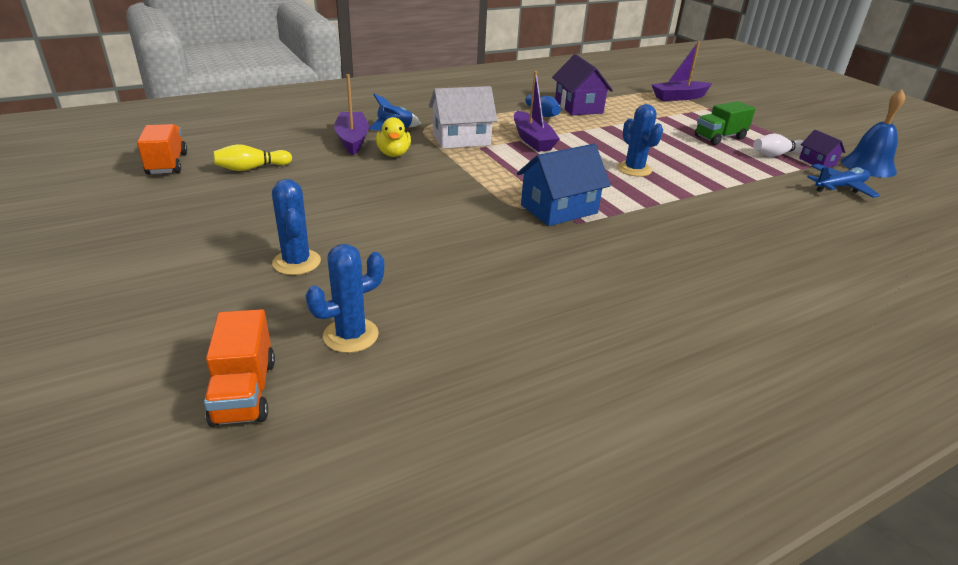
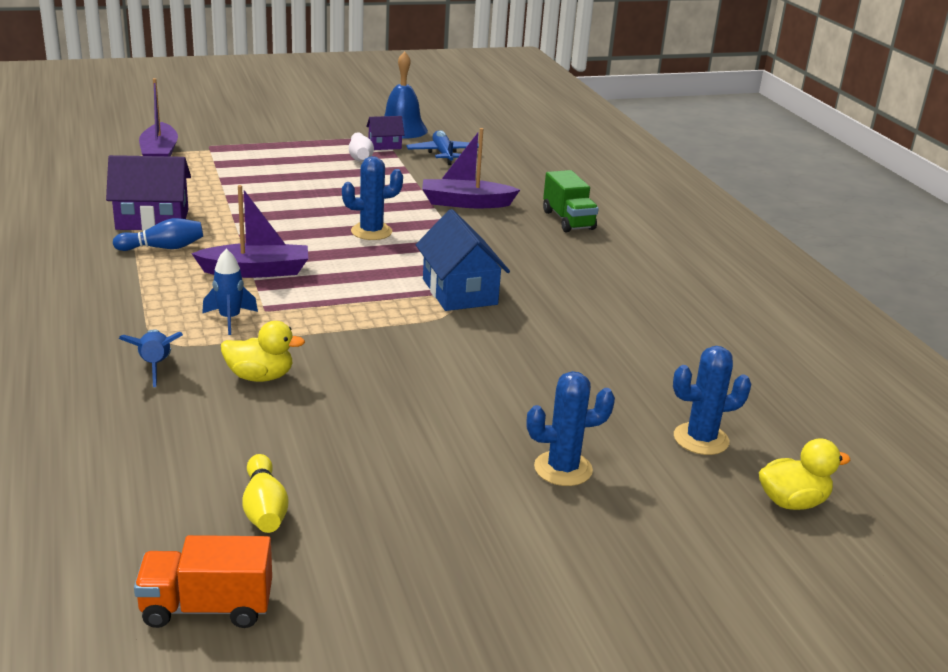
camera: 80 degrees left, 5 degrees down
(244, 392) = (792, 502): orange truck -> yellow duck
(351, 335) = (701, 439): blue cactus -> blue cactus turned 75 degrees counterclockwise
(352, 140) = (186, 408): purple boat -> purple boat (465, 203)
(461, 139) = (230, 319): white house -> blue rocket
(719, 138) = (303, 168): green truck -> green truck (568, 220)

